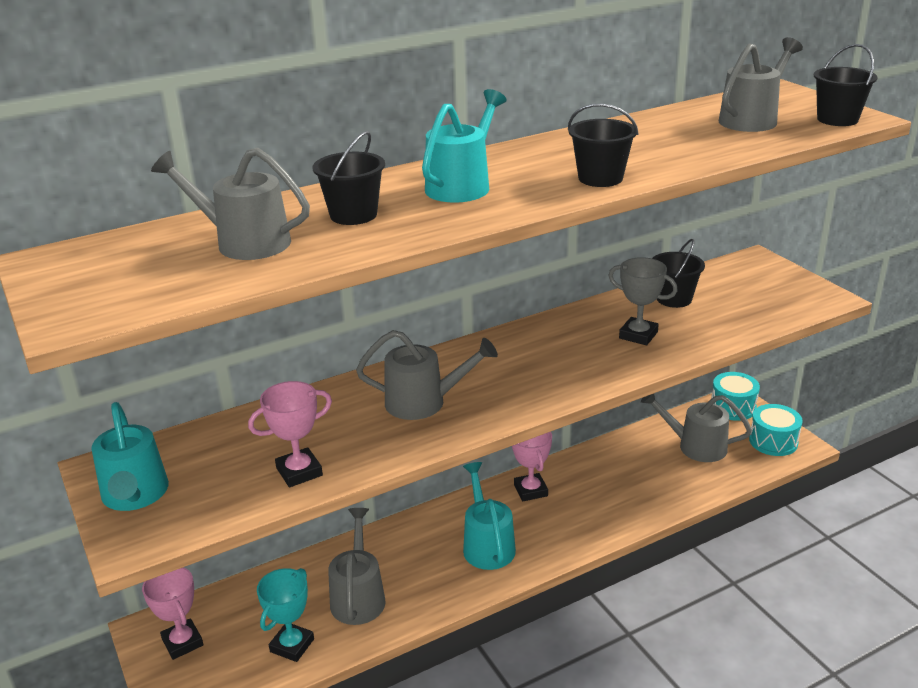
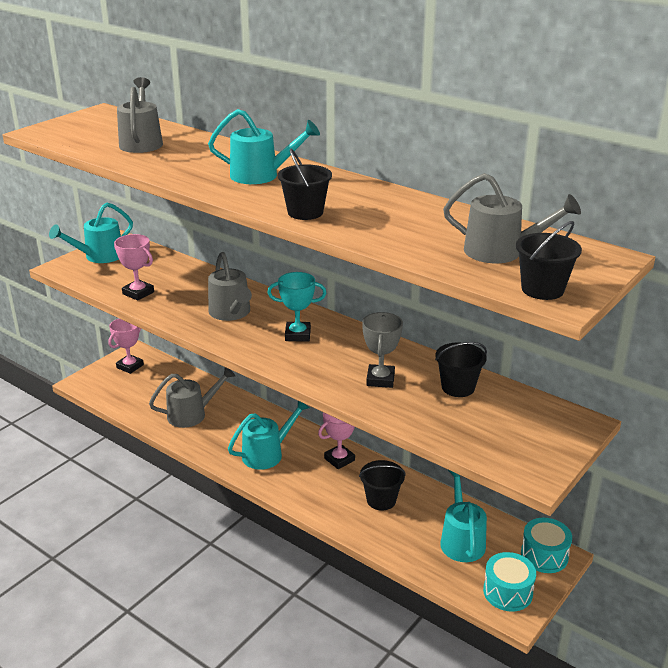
camera: 65 degrees right, 0 degrees up
(292, 645) = (142, 403): turquoise trophy -> turquoise trophy (297, 335)
(353, 215) = (194, 158): black bucket -> black bucket (381, 500)
(695, 446) = (461, 539): grey watering can -> turquoise watering can

